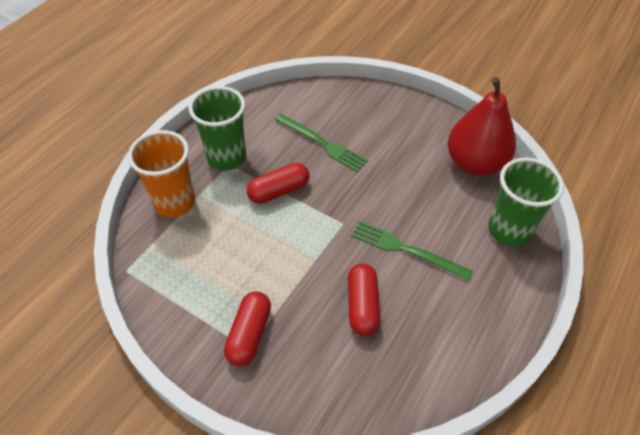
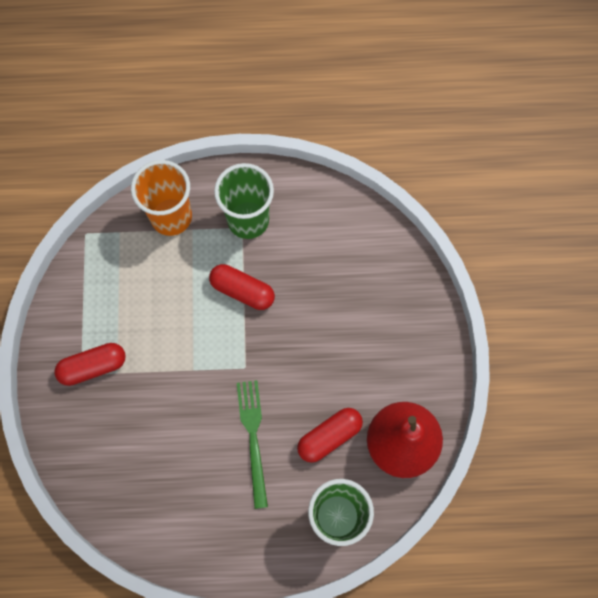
camera: 55 degrees right, 20 degrees up
(322, 144) = (324, 290): green fork -> none
(362, 305) = (174, 435): red capsule -> red capsule (329, 436)

